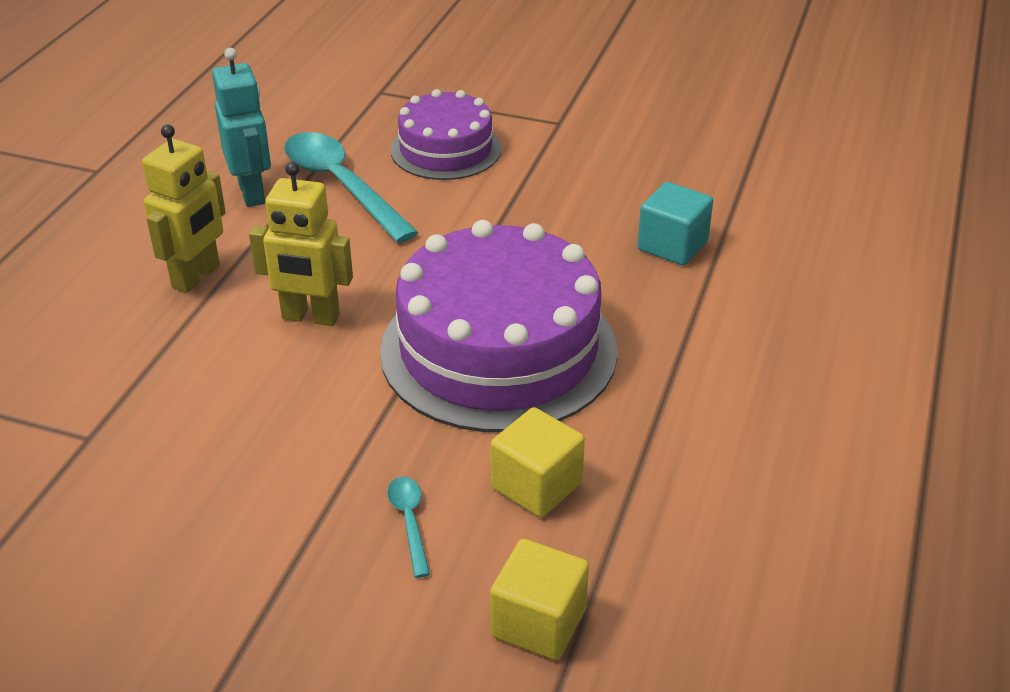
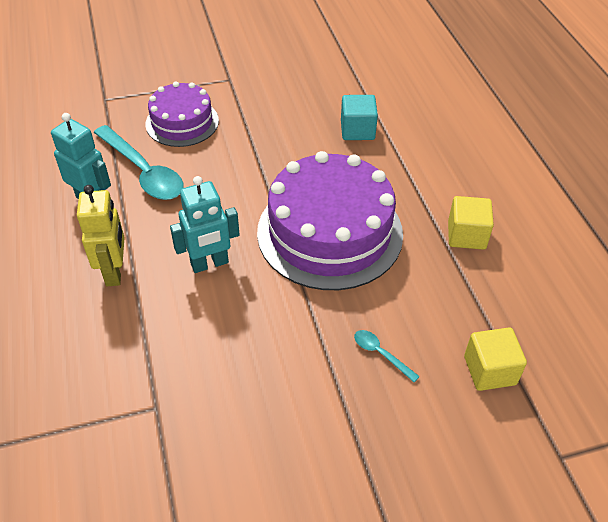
camera: 35 degrees left, 10 degrees up
(310, 317) = (210, 264): yellow robot -> turquoise robot
(341, 185) = (143, 172): turquoise spoon -> turquoise spoon turned 150 degrees counterclockwise
(536, 485) = (420, 299): yellow cube -> yellow cube (466, 235)

